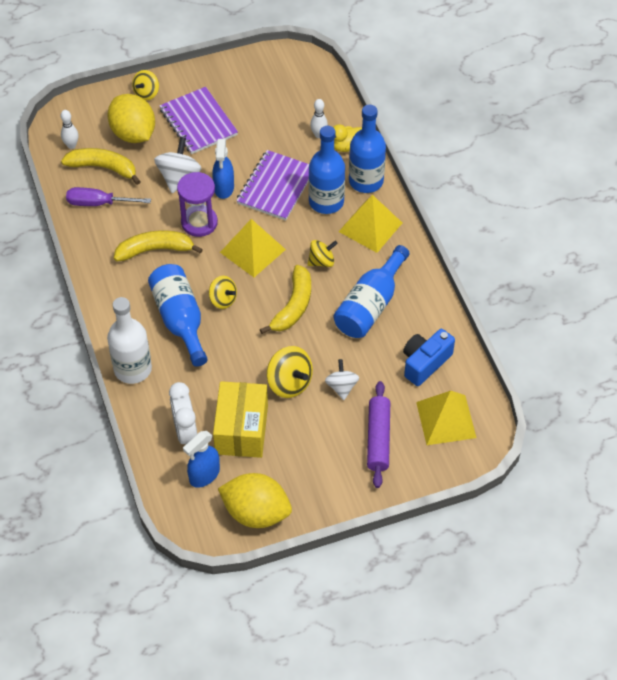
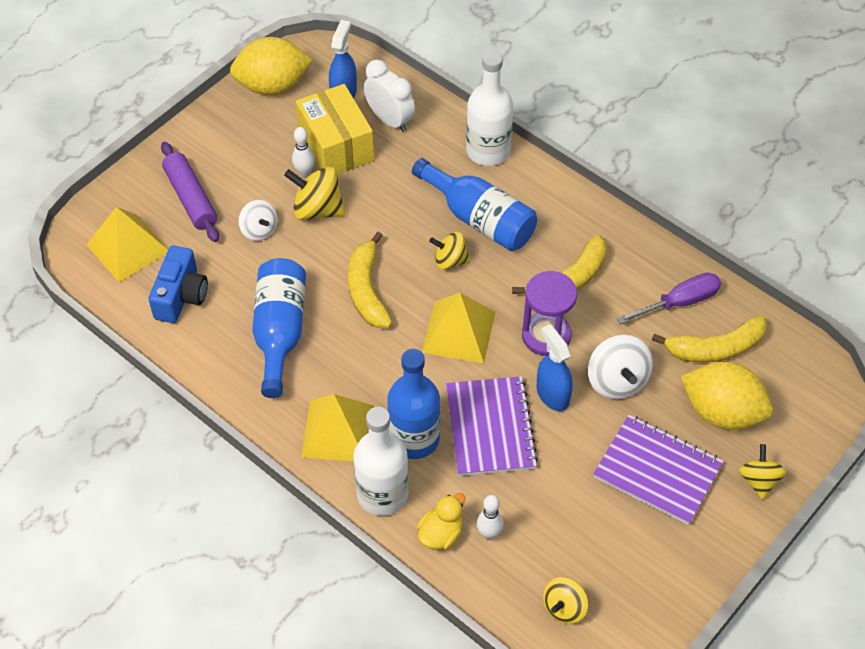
camera: 150 degrees right, 0 degrees up
(71, 145) = (779, 358): white bowling pin -> white bowling pin (304, 172)
(321, 261) = (369, 357): yellow spinning top -> yellow spinning top (564, 608)
(366, 181) = (382, 494): blue bottle -> white bottle

